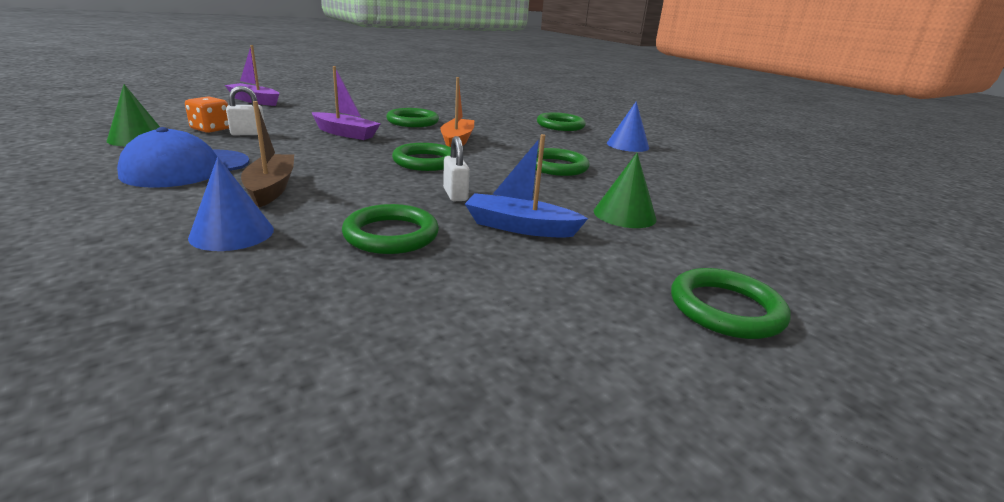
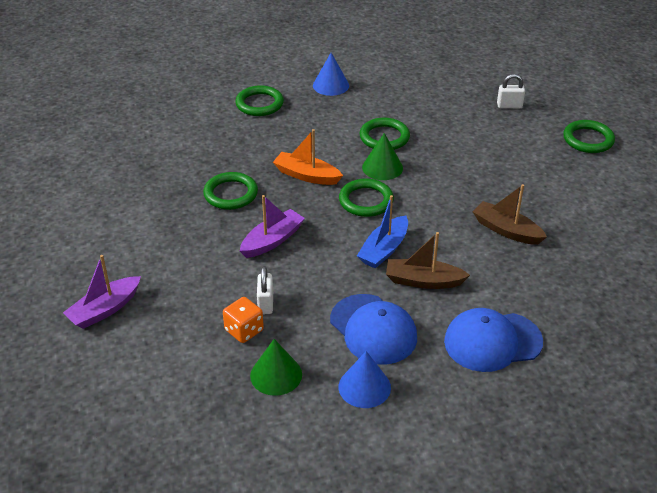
camera: 70 degrees left, 15 degrees up
(118, 228) = (492, 342): none -> blue cap
(232, 233) = (502, 293): blue cone -> blue cone (364, 387)
(391, 235) = (506, 230): green ring -> brown boat
(455, 195) = (441, 196): white padlock -> white padlock (509, 106)
(520, 227) = (497, 179): blue boat -> blue boat (384, 249)
(624, 215) = (480, 134): green cone -> green cone (382, 167)

